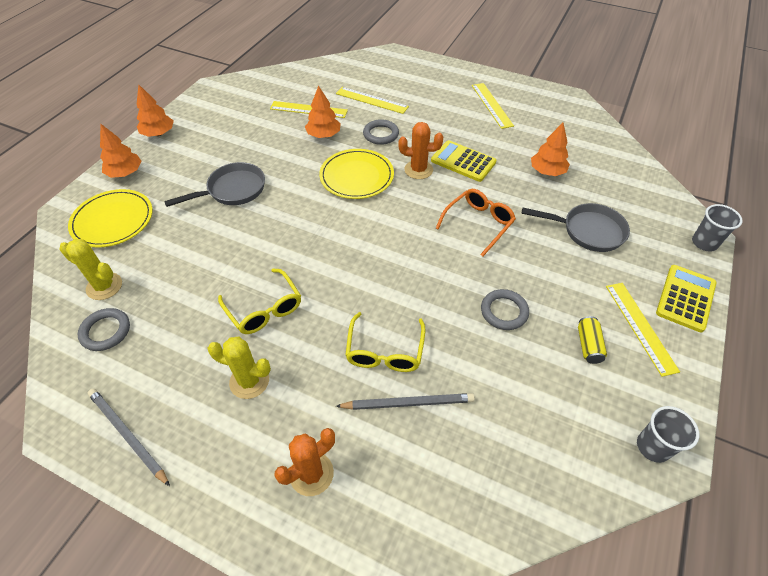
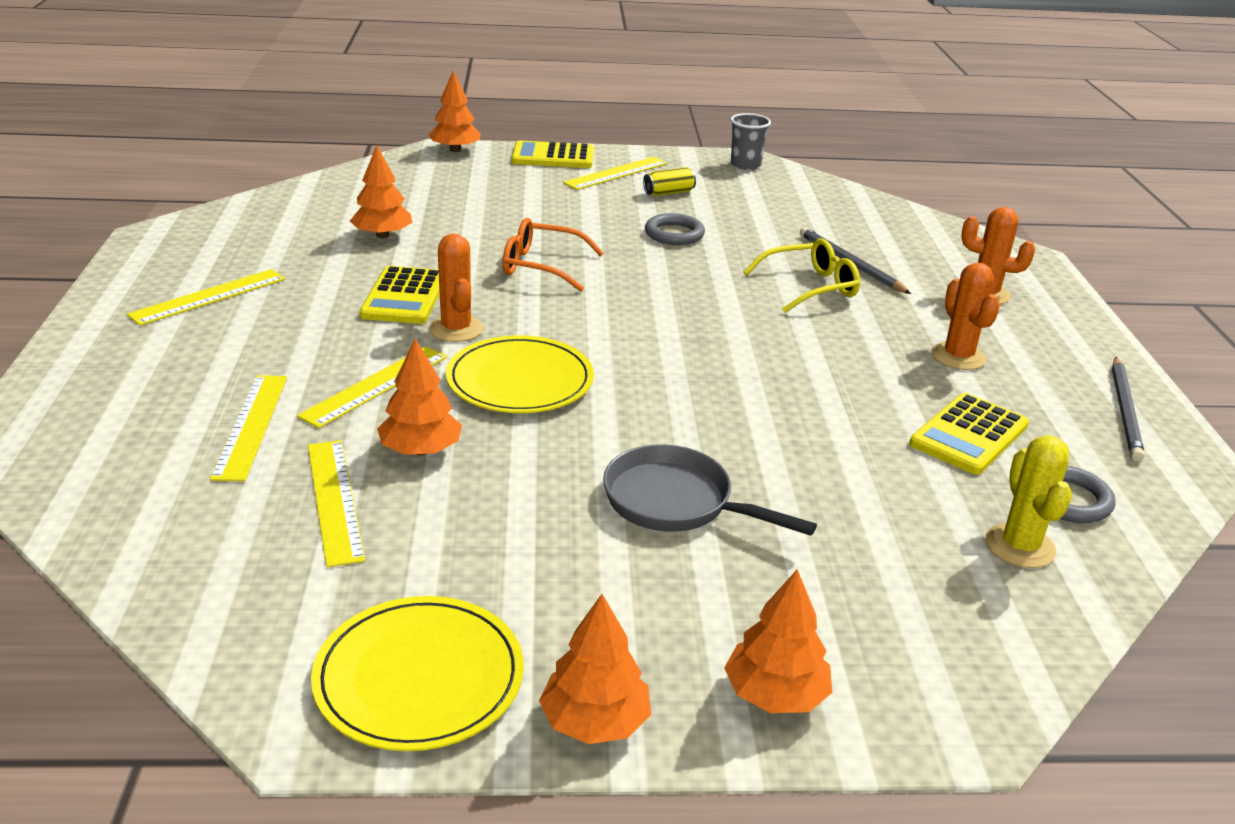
camera: 120 degrees left, 20 degrees down
(113, 220) = (905, 625): yellow plate -> yellow plate (419, 677)
(182, 326) = (969, 435): none -> yellow calculator
(249, 381) = (958, 356): yellow cactus -> orange cactus
(264, 309) = (860, 380): yellow glasses -> none
(381, 134) = (375, 386): grey ring -> yellow ruler
(588, 231) = (491, 203): grey pan -> none
(704, 243) = (455, 150): grey cup -> orange tree

